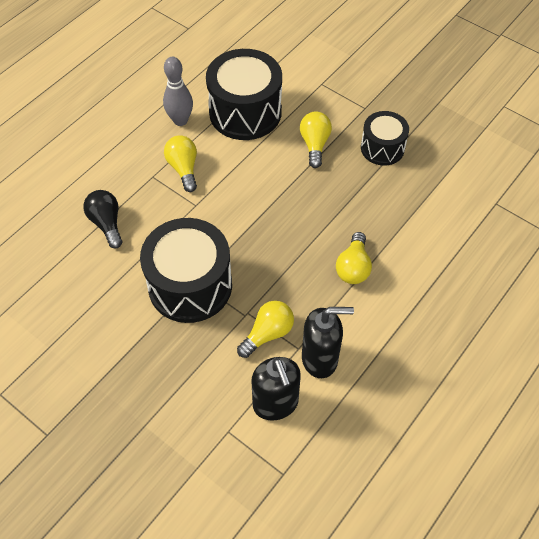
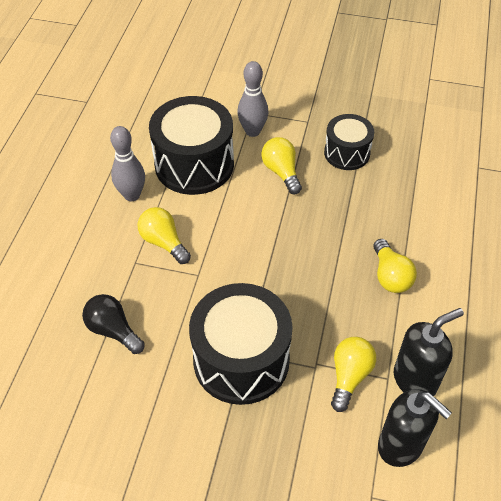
camera: 25 degrees left, 5 degrees down
(311, 100) = (252, 131): none -> grey bowling pin

